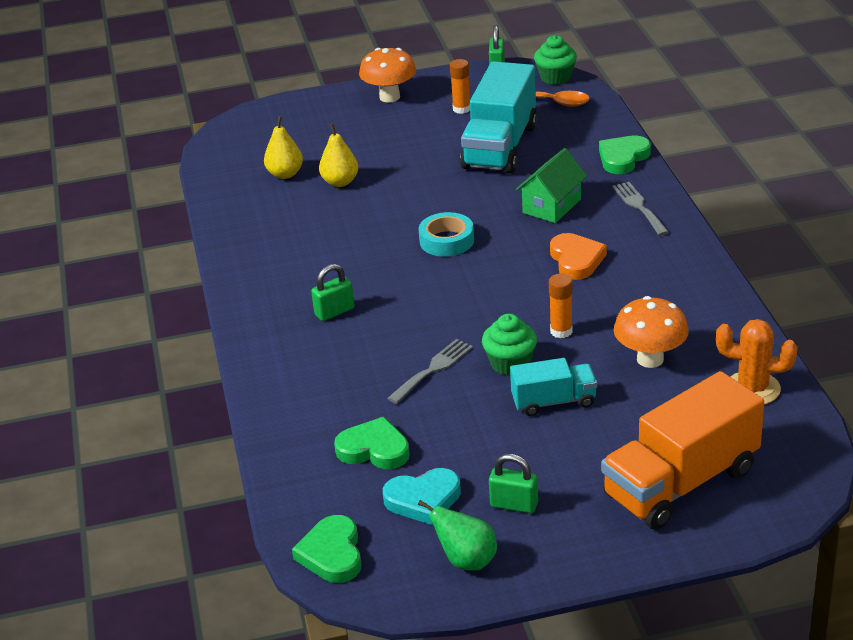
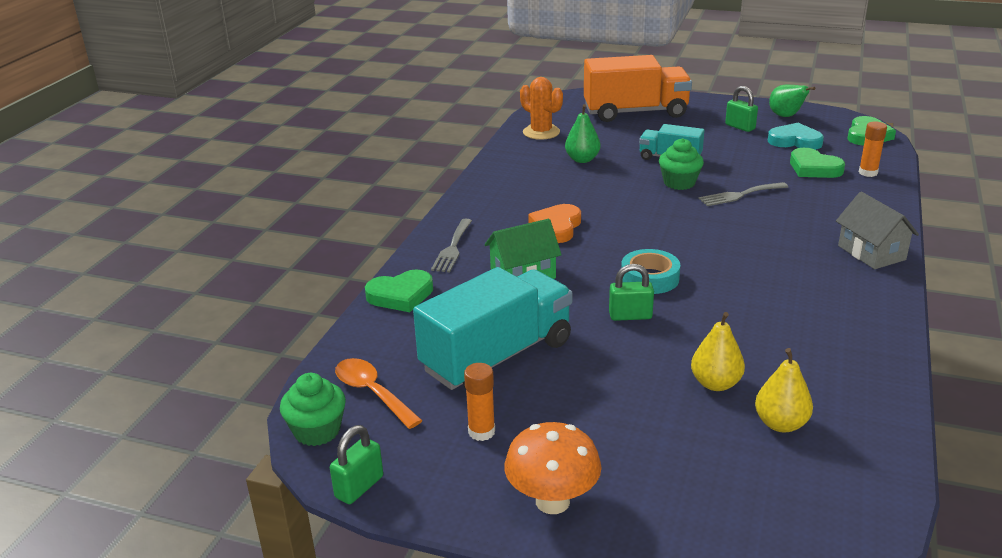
camera: 150 degrees left, 5 degrees down
(267, 338) = (871, 253): none -> grey house
(334, 312) = (798, 254): green padlock -> green padlock (630, 316)
(561, 331) = (623, 189): orange glue stick -> orange glue stick (868, 173)
(650, 359) = (582, 159): orange mushroom -> green pear

